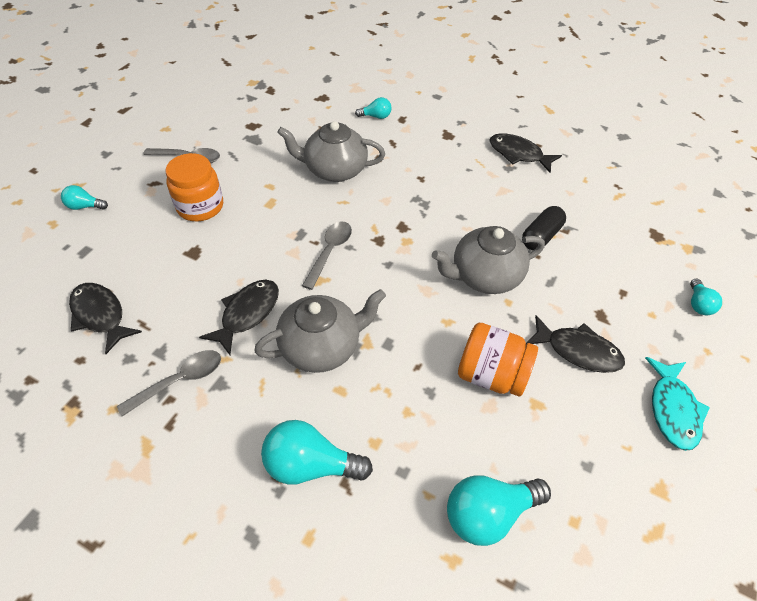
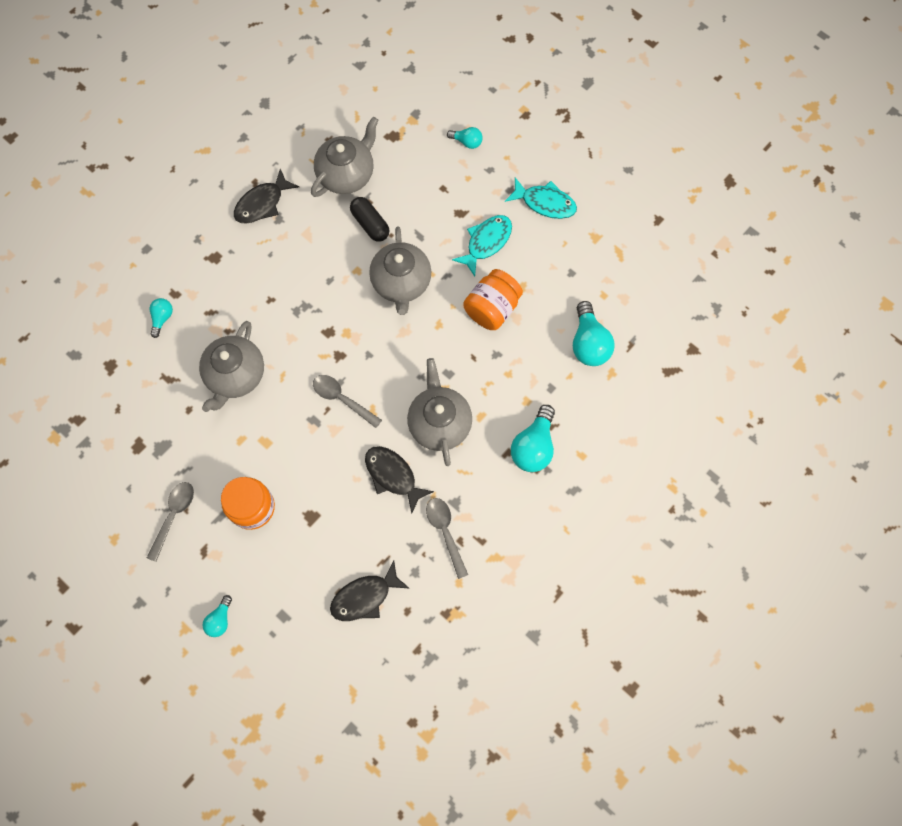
camera: 75 degrees left, 20 degrees up
(578, 351) = (486, 242): black fish -> turquoise fish
(587, 207) = (346, 174): none -> grey teapot

